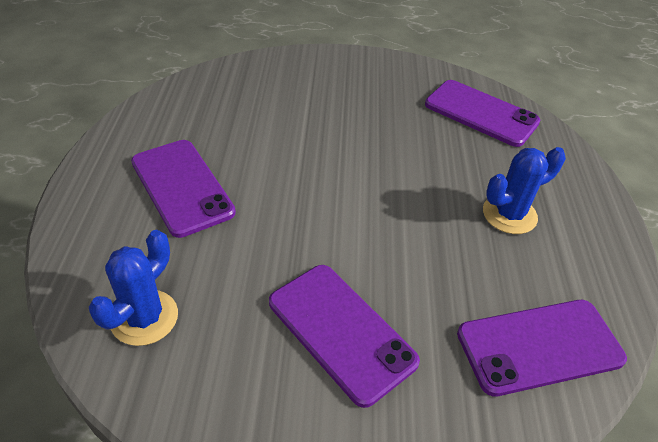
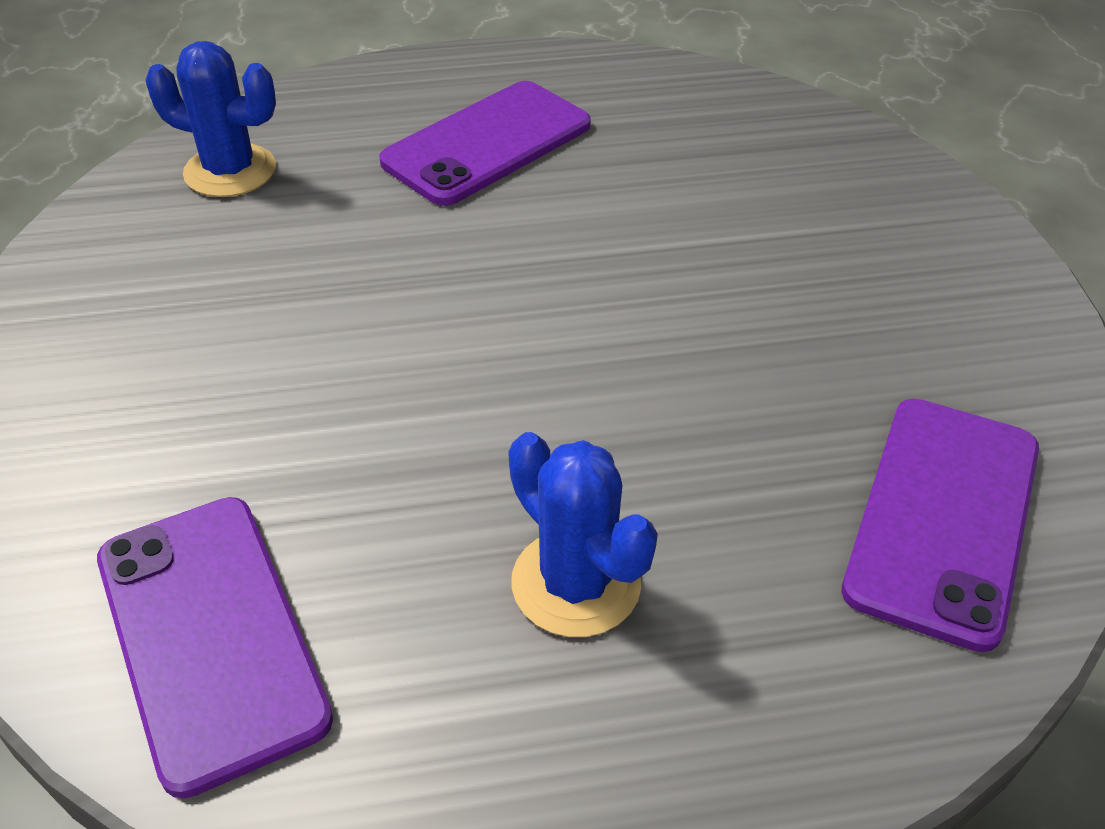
camera: 80 degrees right, 0 degrees up
(341, 331) = (223, 357): purple phone -> none

